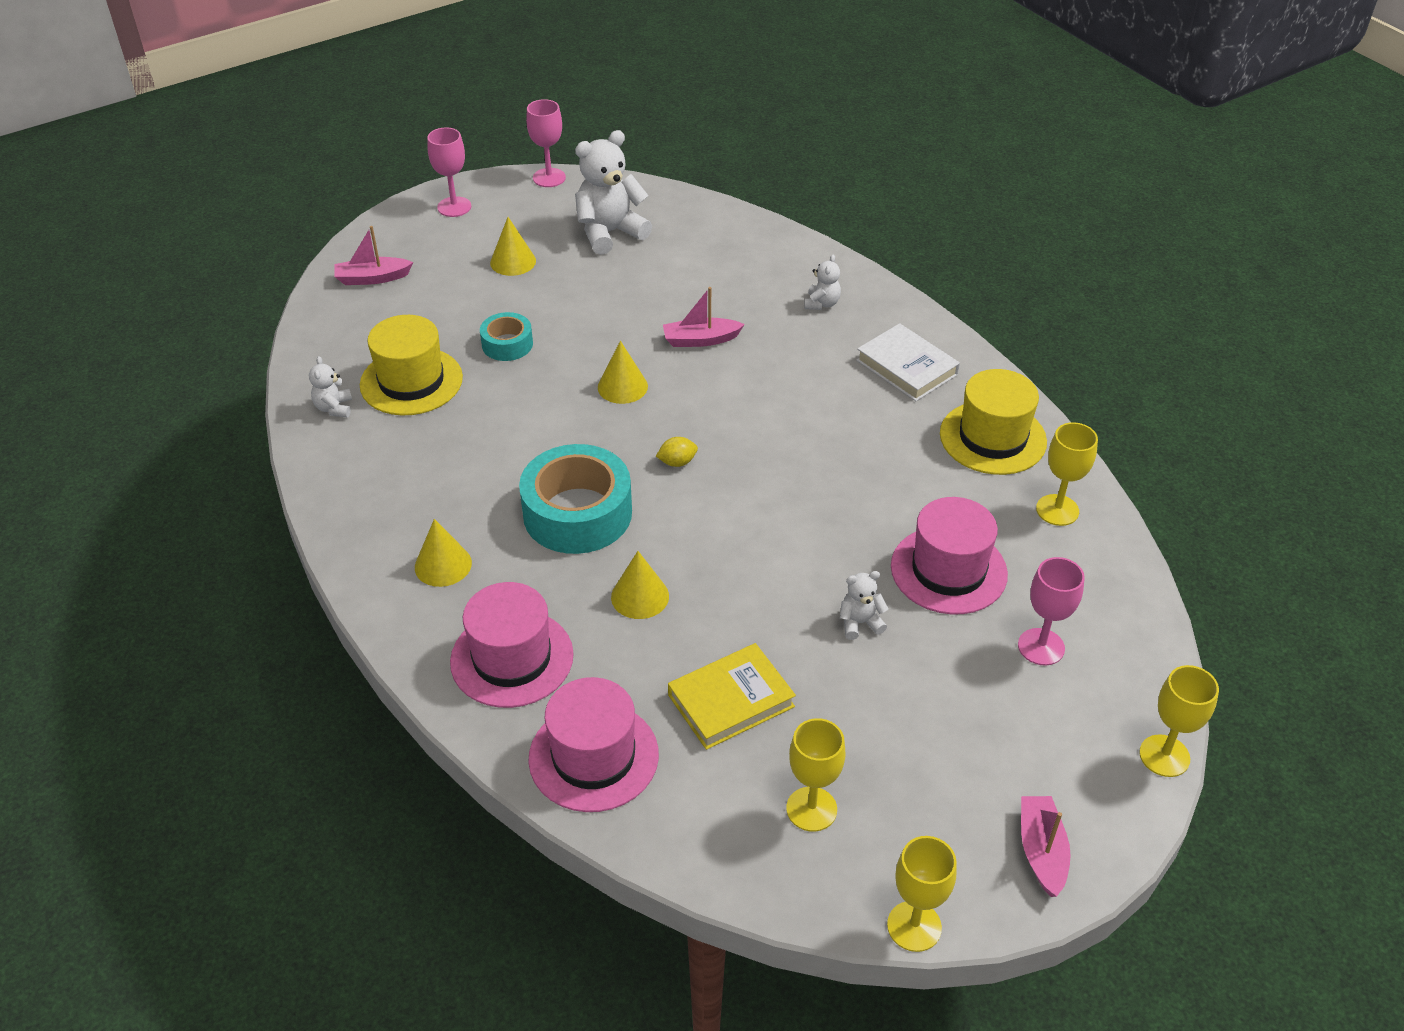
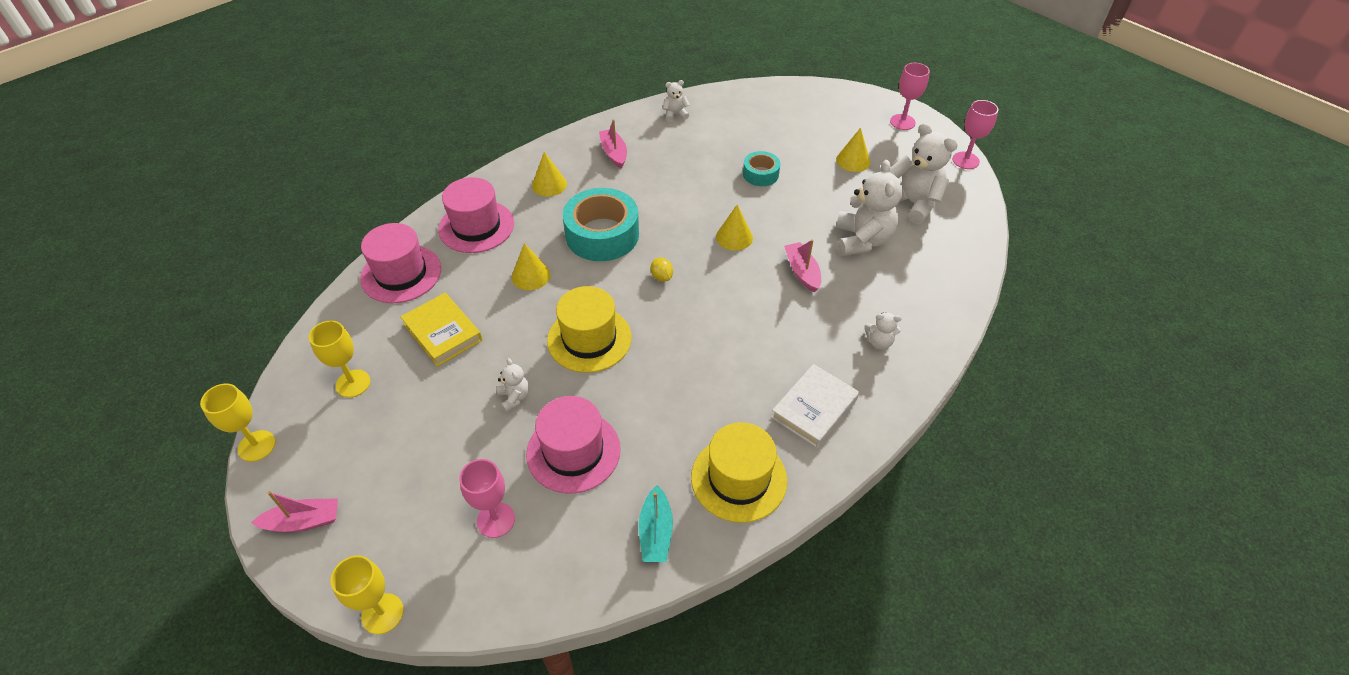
camera: 80 degrees right, 5 degrees up
(372, 278) = (806, 103): pink boat -> pink boat (614, 153)
(411, 381) = (709, 140): yellow hat -> yellow hat (589, 339)
(661, 283) = (862, 240): none -> white teddy bear
(1057, 510) = (655, 532): yellow goblet -> turquoise boat

